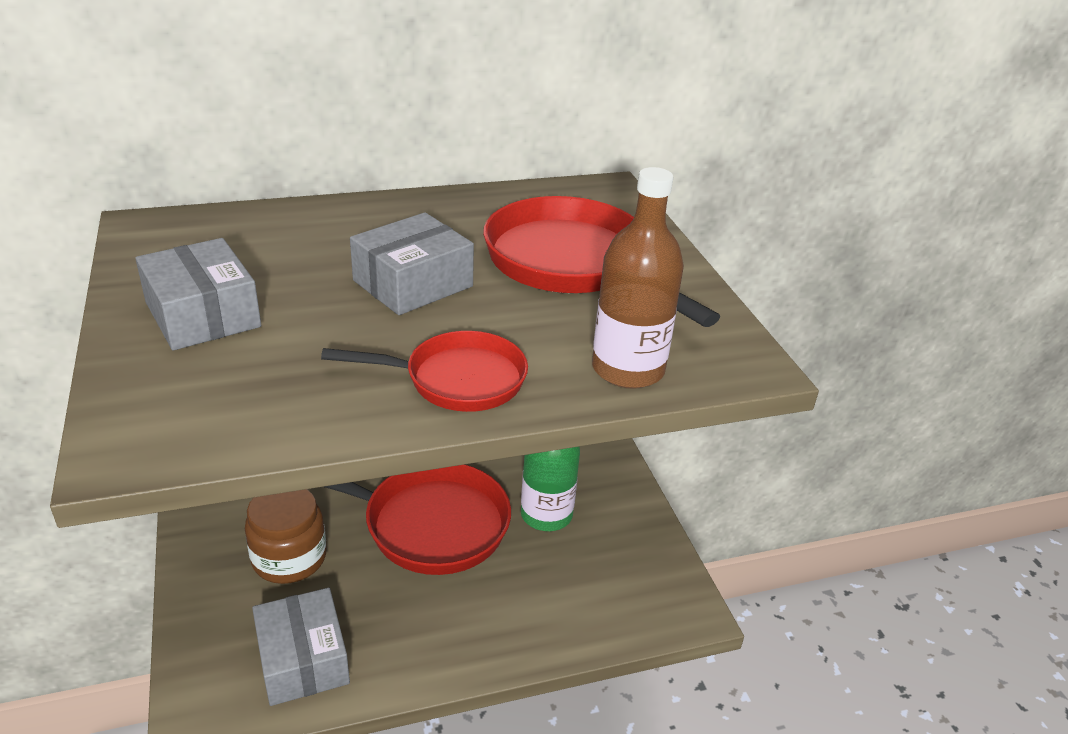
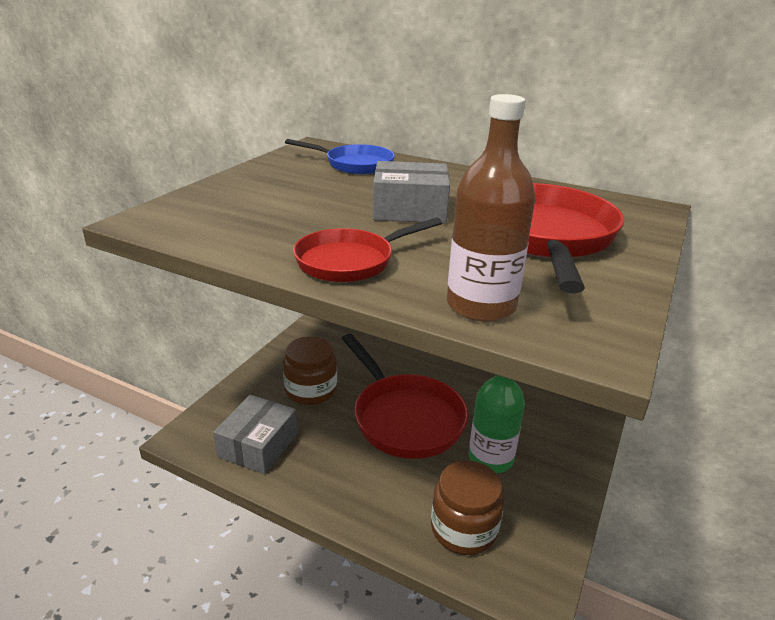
camera: 45 degrees right, 5 degrees down
(203, 314) = (274, 185): grey box -> none
(250, 239) = (355, 164): none -> blue pan
(457, 380) = (350, 261): red pan -> red pan turned 105 degrees clockwise
(588, 596) = (464, 528): none -> brown jar

